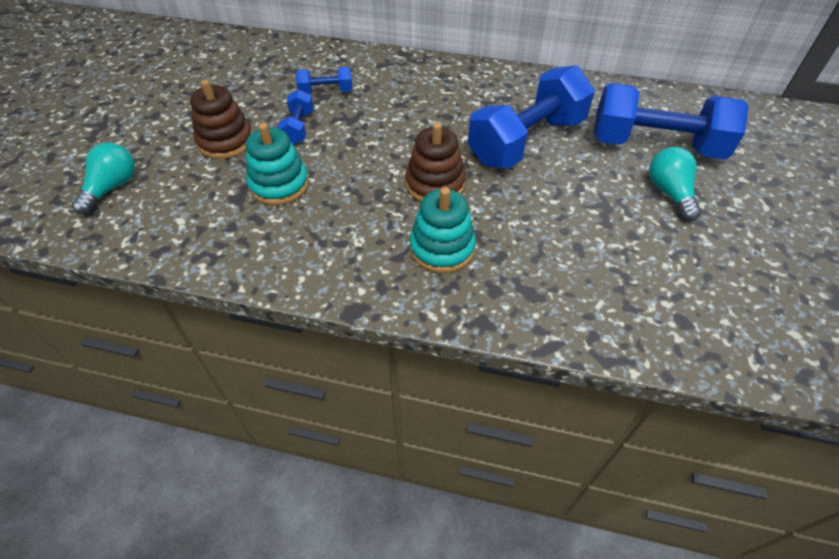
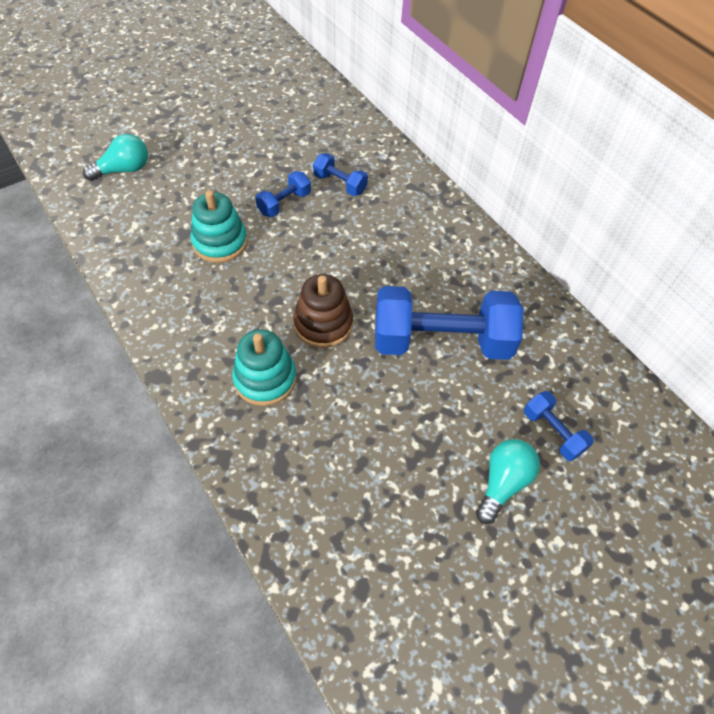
camera: 40 degrees right, 5 degrees up
(225, 141) = (225, 180): brown stacking toy -> none
(655, 145) = (553, 432): blue dumbbell -> blue dumbbell, size x0.46

